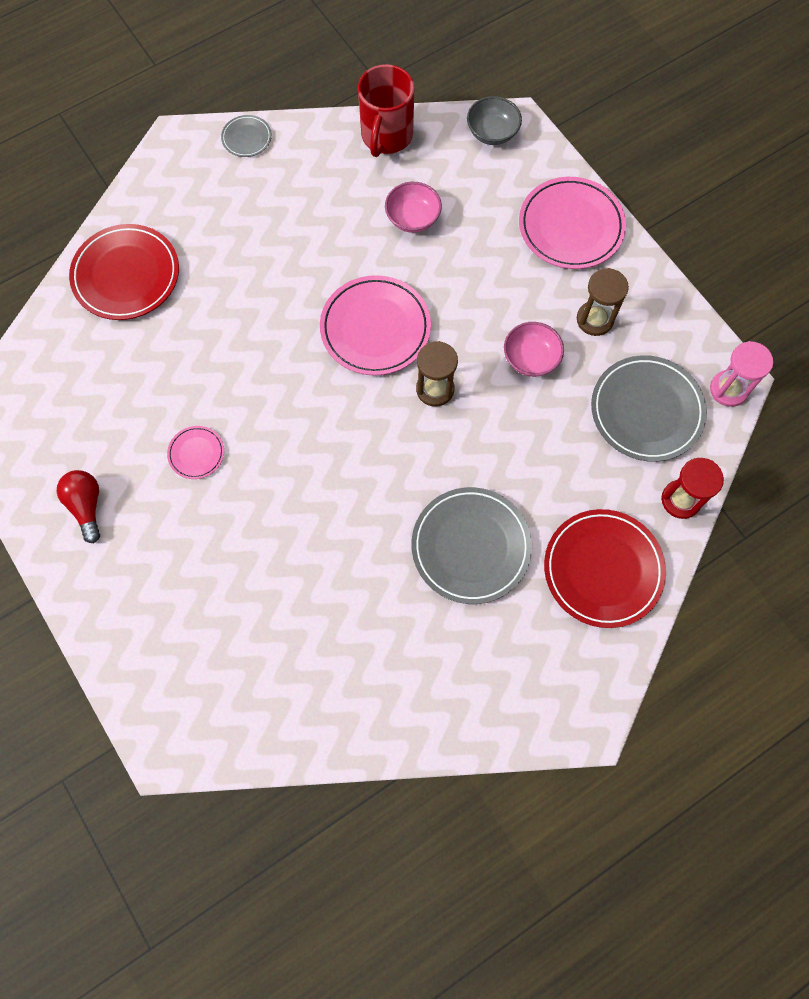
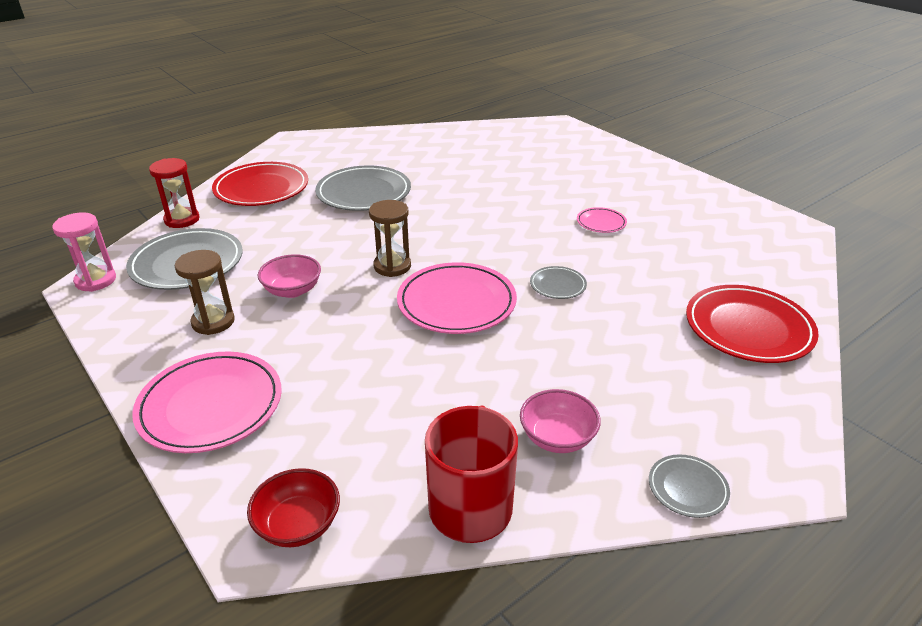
camera: 175 degrees right, 35 degrees down
(87, 506) = (674, 196): red light bulb -> none
(275, 346) = (557, 285): none -> grey plate
(413, 218) = (422, 402): pink bowl -> pink bowl (557, 437)
(492, 133) = (298, 525): grey bowl -> red bowl

